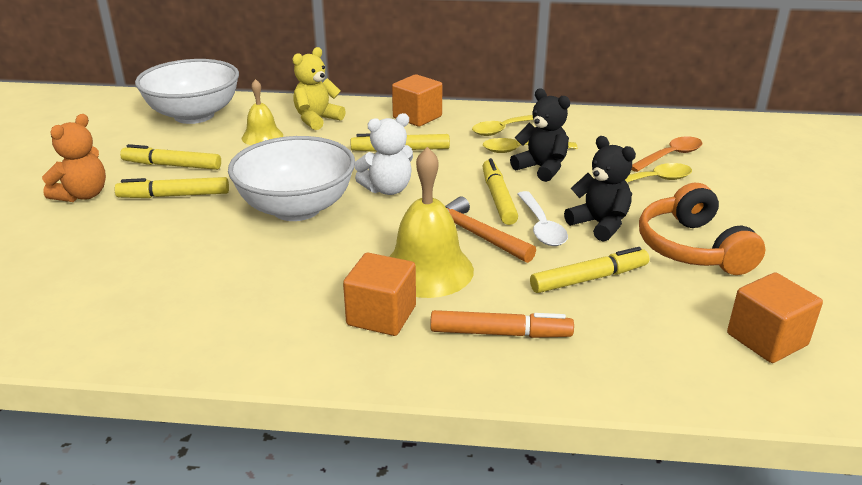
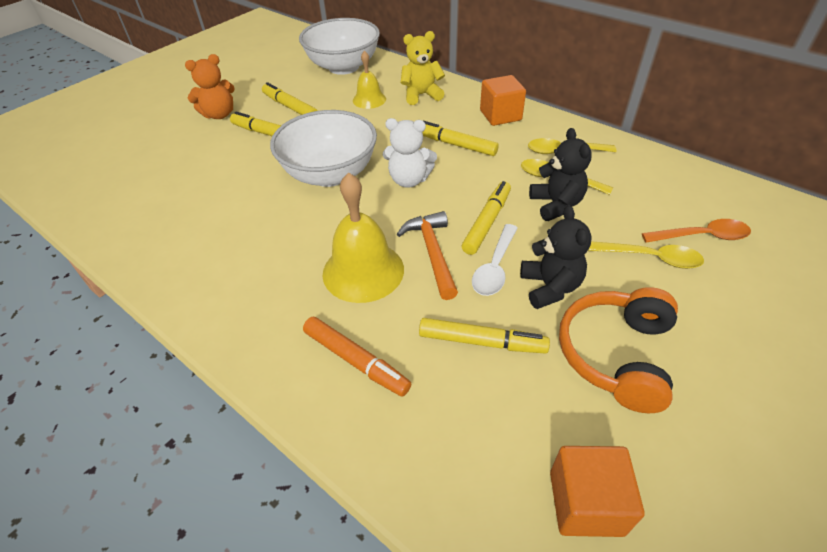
camera: 35 degrees right, 15 degrees up
(381, 315) = (291, 299): orange cube -> none

